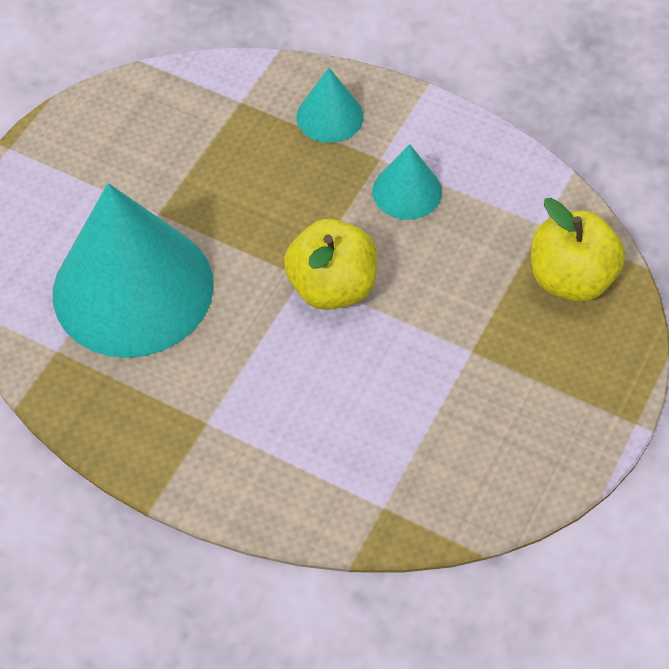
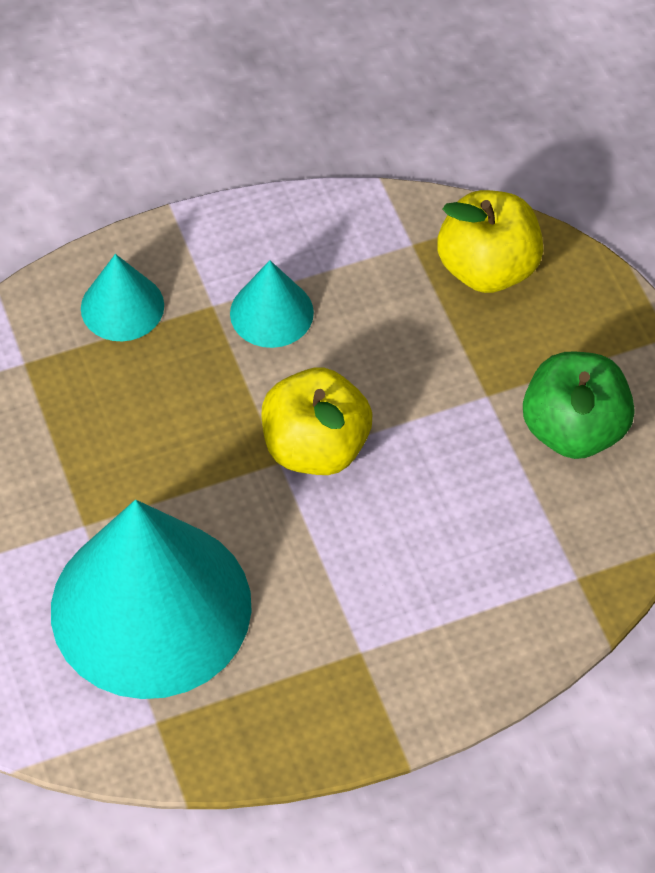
camera: 50 degrees left, 0 degrees up
(498, 420) = (574, 429): none -> green apple

